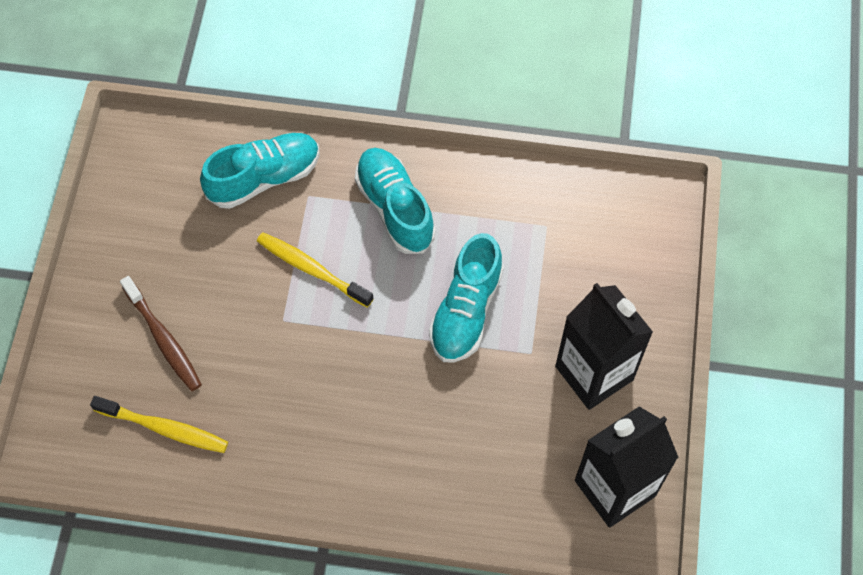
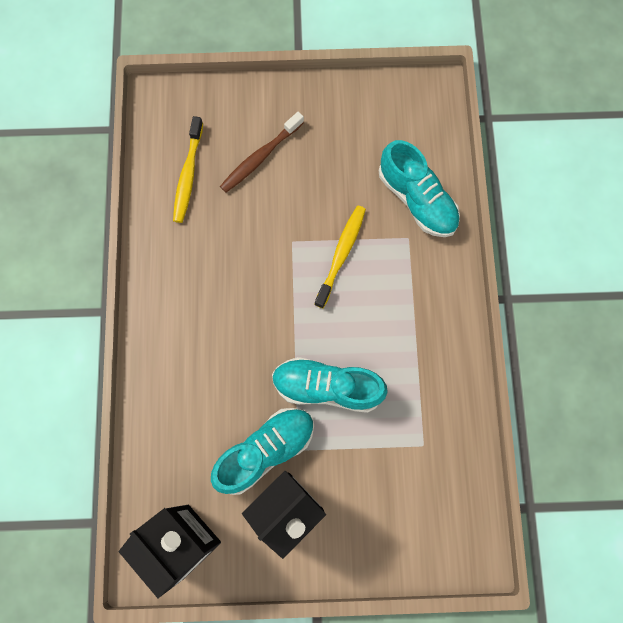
camera: 80 degrees right, 10 degrees up
(395, 208) = (412, 310): turquoise shoe -> turquoise shoe (266, 451)

